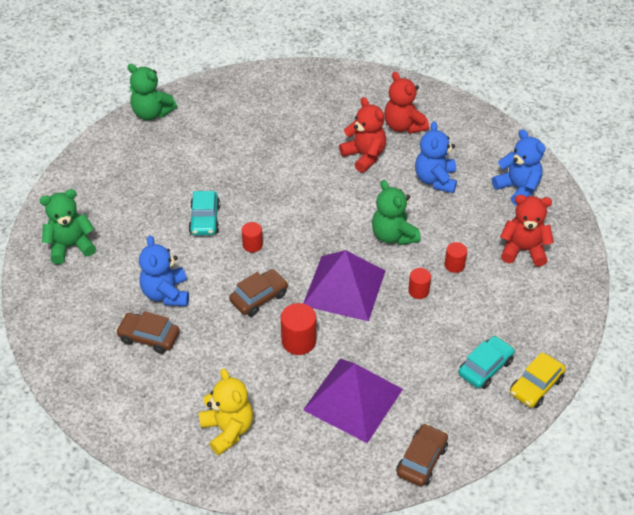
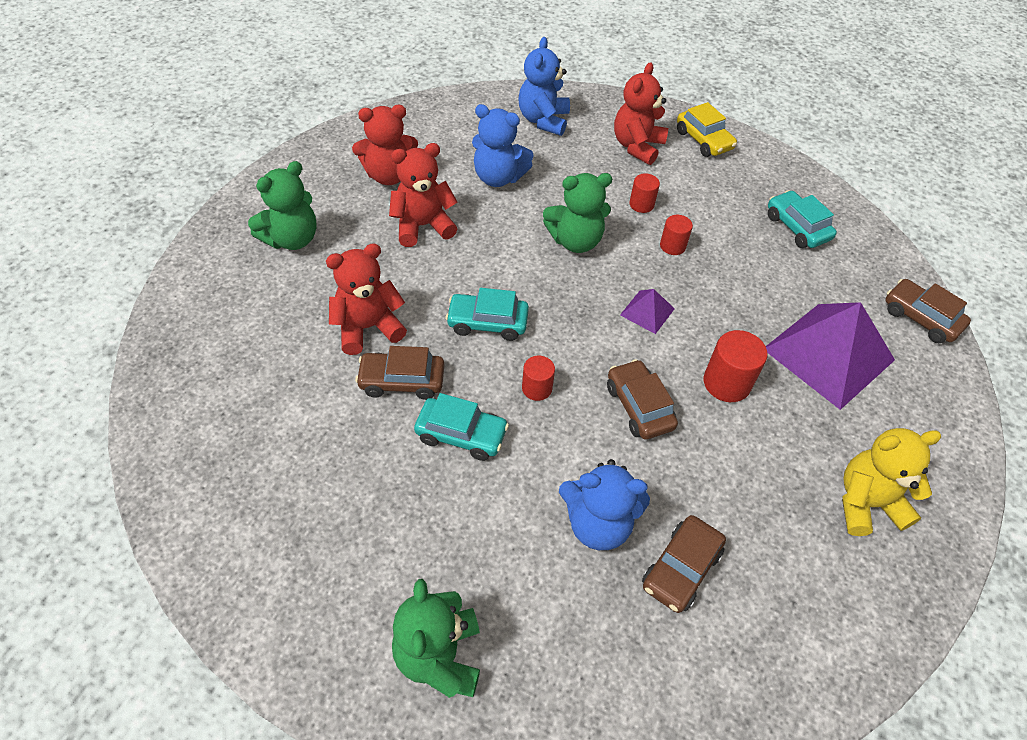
camera: 75 degrees left, 5 degrees up
(152, 113) = (172, 451): green teddy bear -> green teddy bear (292, 239)
(232, 184) = (402, 381): none -> brown car
(265, 157) = (368, 328): none -> red teddy bear
(295, 209) = (487, 323): none -> turquoise car
(344, 287) = (647, 311): purple pyramid -> purple pyramid, size x0.45
(518, 188) = (543, 120): blue teddy bear -> blue teddy bear turned 60 degrees counterclockwise
(536, 386) = (827, 198): yellow car -> yellow car (703, 140)

